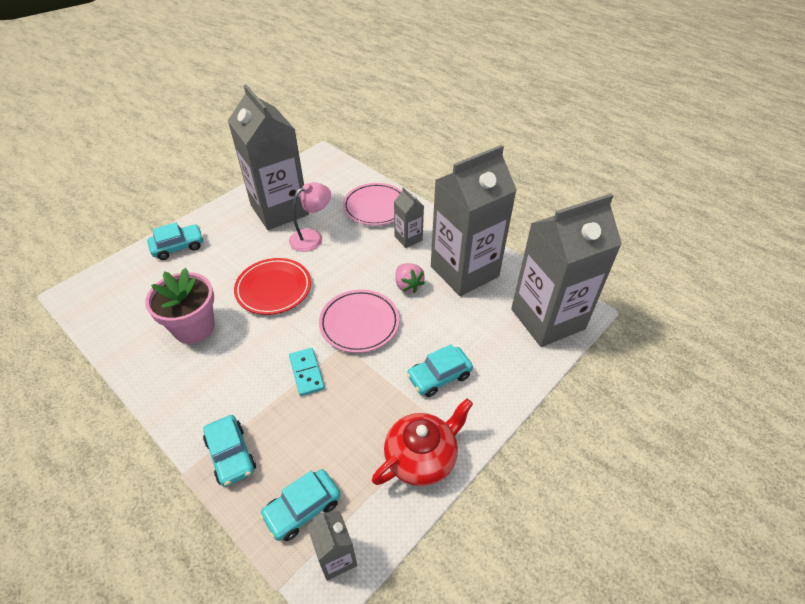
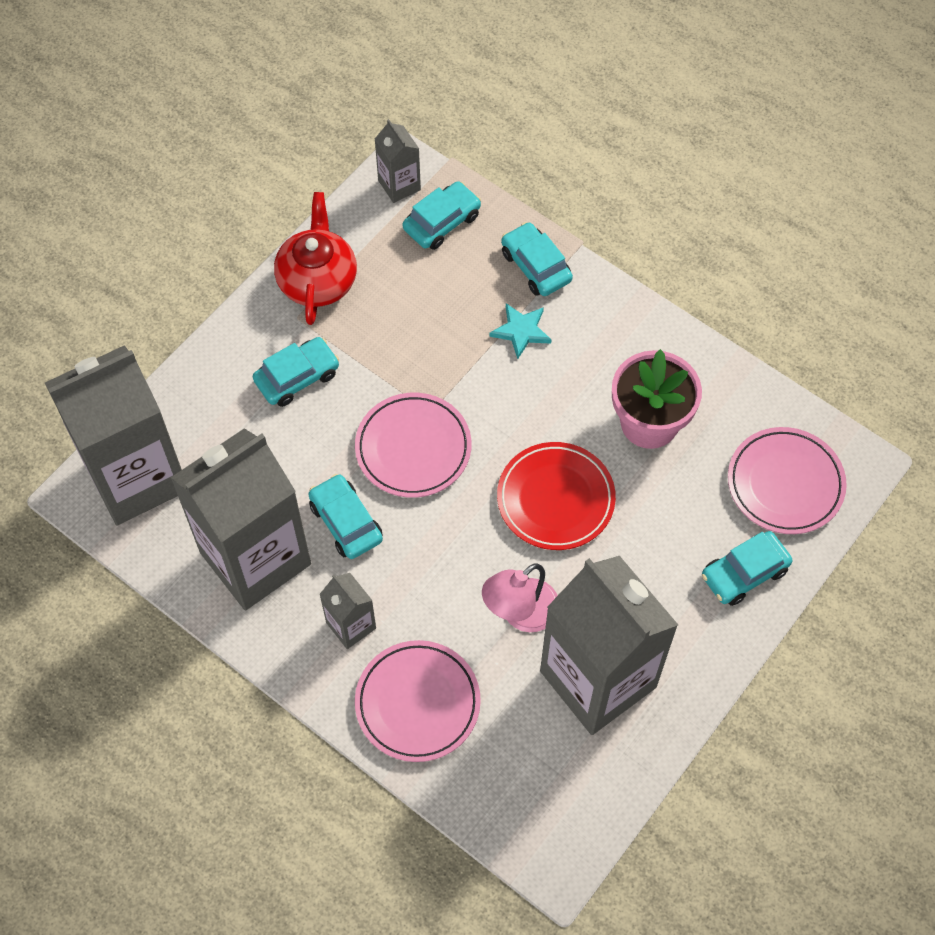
camera: 175 degrees right, 15 degrees up
(126, 287) = (785, 483): none -> pink plate
(261, 398) = (521, 331): none -> turquoise star
(306, 373) = (472, 368): turquoise domino -> none
(408, 285) = (346, 522): pink strawberry -> turquoise car
(422, 457) = (317, 280): red teapot -> red teapot turned 135 degrees clockwise

